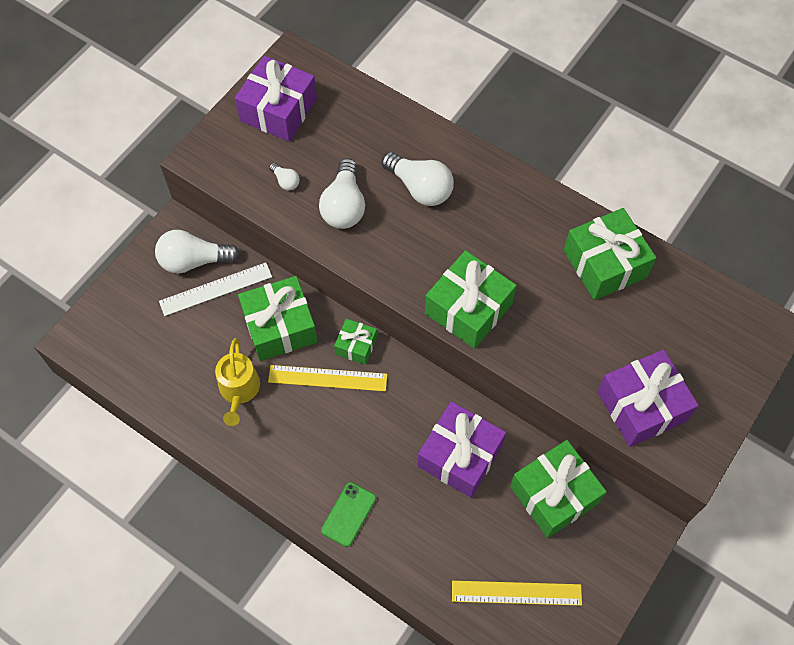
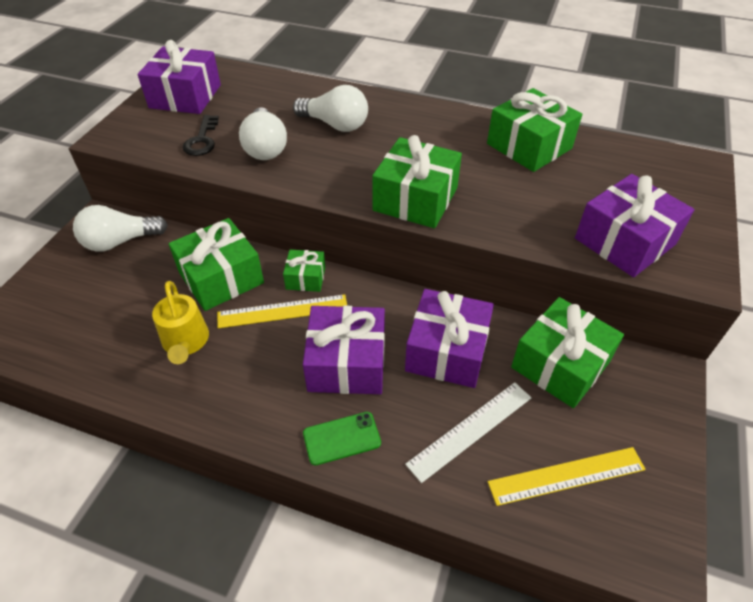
camera: 15 degrees left, 15 degrees down
(216, 289) = (146, 260): white ruler -> white ruler (470, 430)
(285, 181) = (202, 140): white light bulb -> black key
(348, 514) = (342, 438): green phone -> green phone turned 60 degrees clockwise
(370, 446) = (347, 363): none -> purple gift

